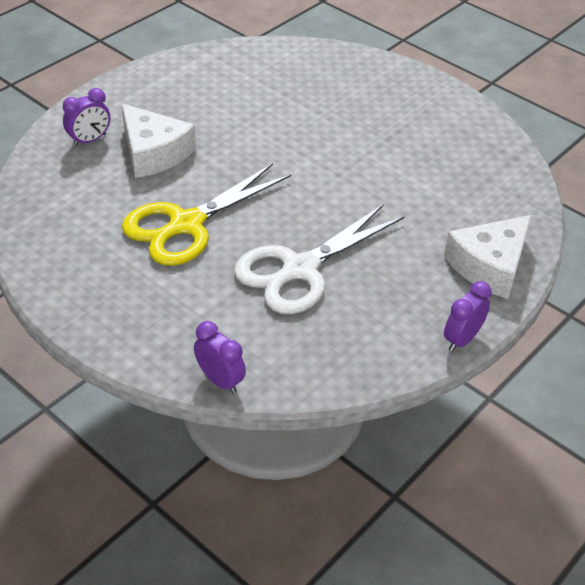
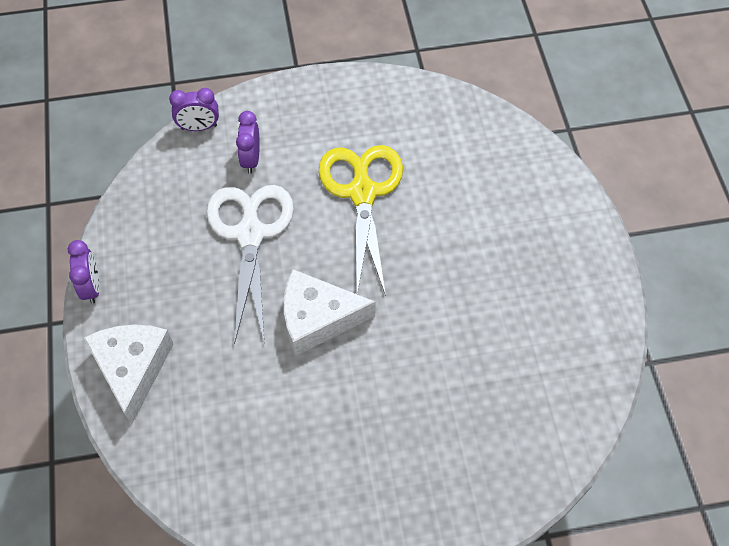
camera: 130 degrees right, 15 degrees up
(89, 140) = (525, 186): purple clock -> purple clock (251, 159)
(153, 153) = (473, 221): white cheese -> white cheese (318, 318)

